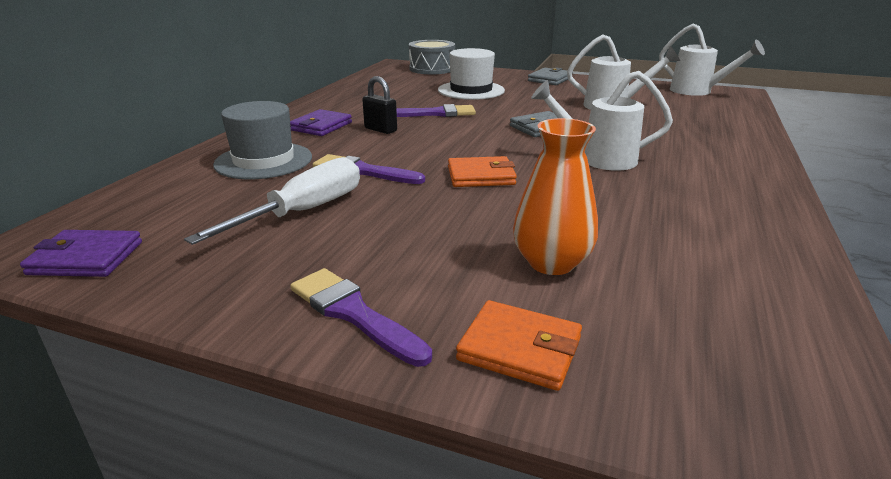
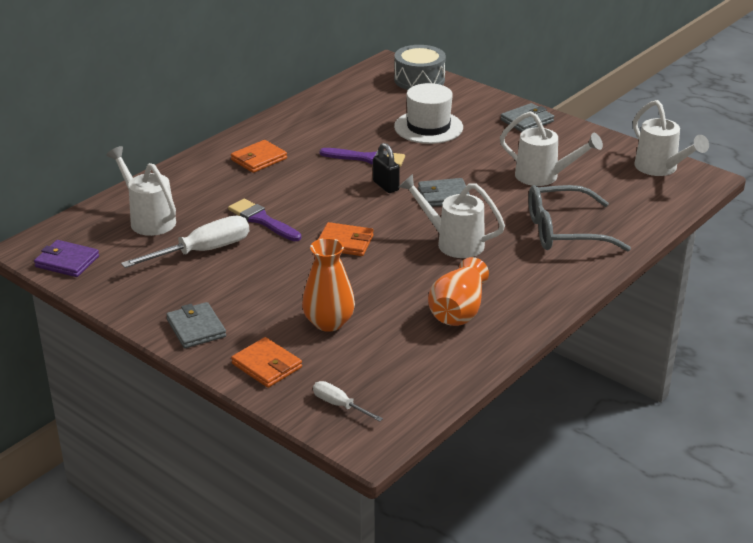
camera: 20 degrees right, 5 degrees up
(208, 191) = (148, 219): none -> white watering can
(264, 161) = (196, 194): grey hat -> none
(321, 126) = (259, 159): purple wallet -> orange wallet
(353, 313) = (196, 328): purple brush -> grey wallet
(380, 130) = (305, 173): black padlock -> black padlock (386, 186)
(689, 136) = (564, 231): none -> grey glasses
(693, 218) = (458, 311): none -> orange vase
(711, 391) = (339, 405): none -> white screwdriver

